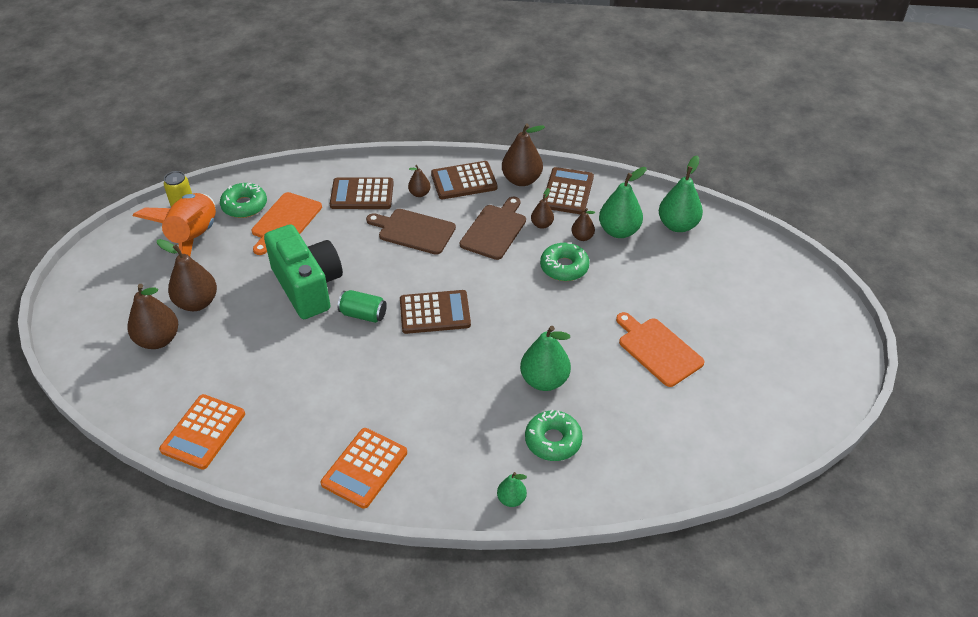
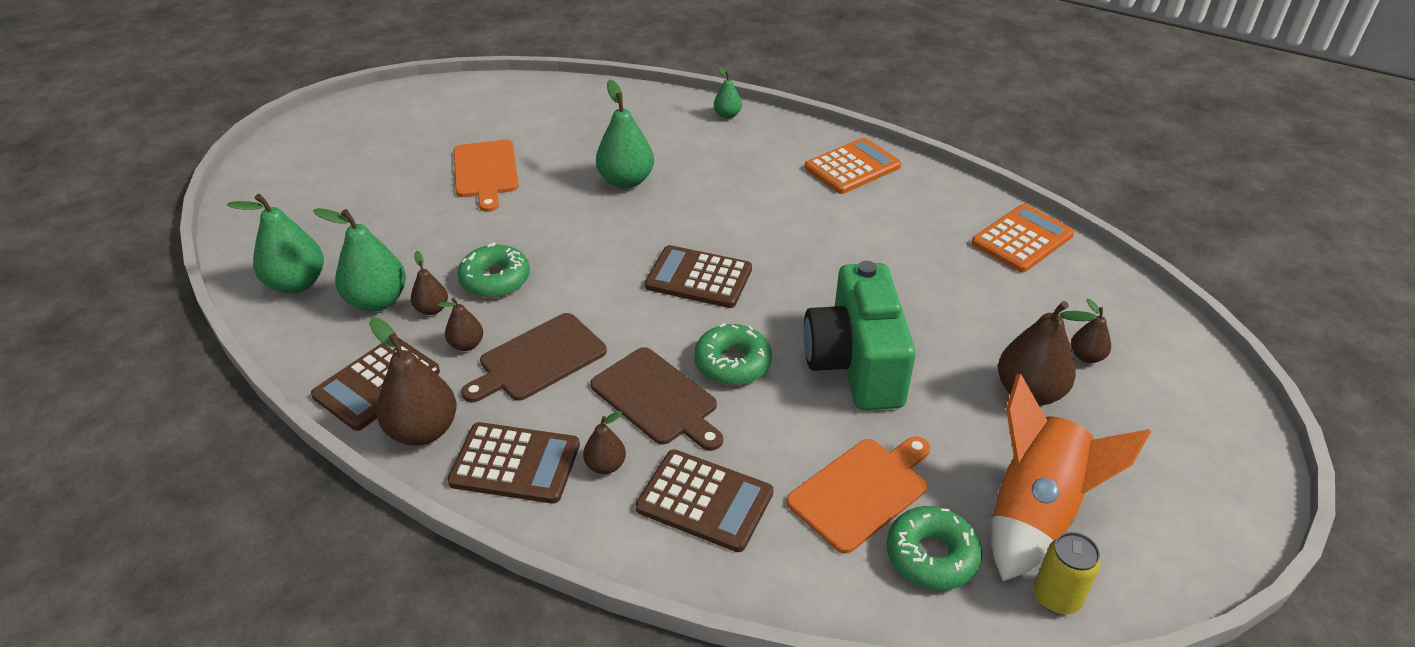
camera: 155 degrees left, 5 degrees down
(158, 340) = (1086, 356): brown pear -> brown pear, size x0.54
(363, 314) = (792, 303): green can -> none
(553, 440) = (658, 138): green donut -> green donut (732, 363)

